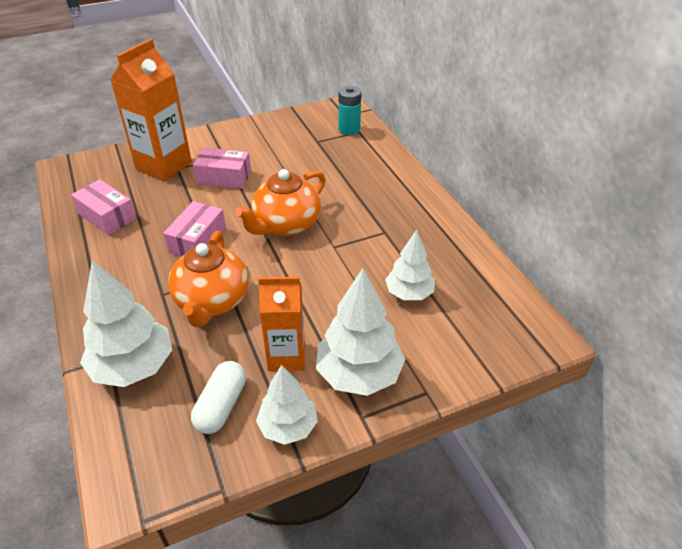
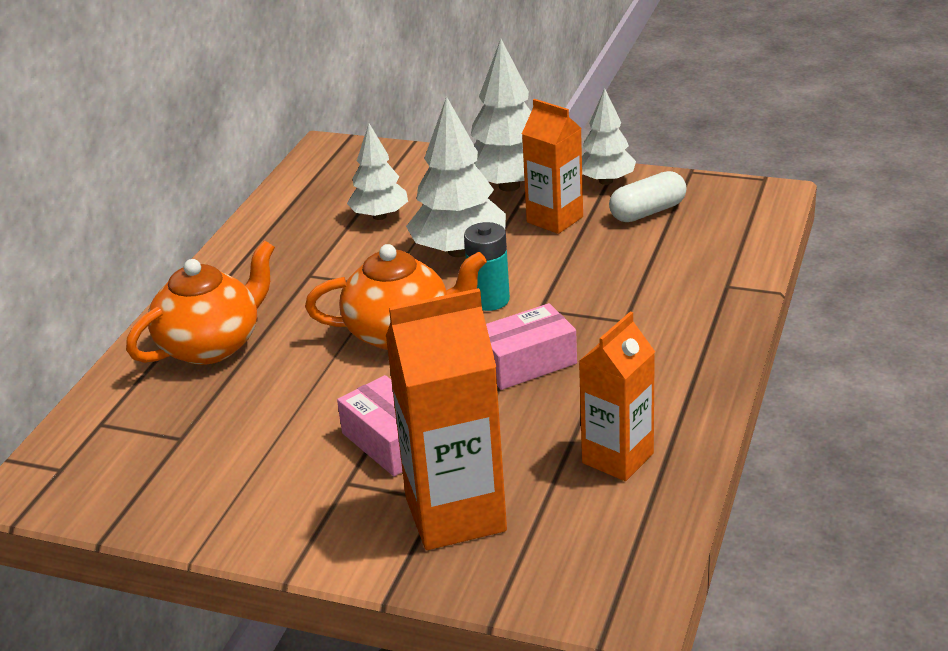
camera: 135 degrees left, 10 degrees down
(107, 216) = (617, 458): pink box -> orange carton
(133, 367) = (706, 268): white tree -> white tree (459, 251)
(212, 301) = (577, 290): orange teapot -> orange teapot (211, 345)
(349, 129) = (106, 434): turquoise battery -> turquoise battery (489, 300)

